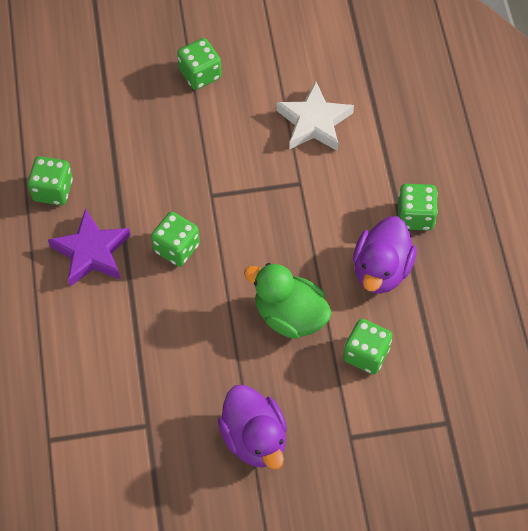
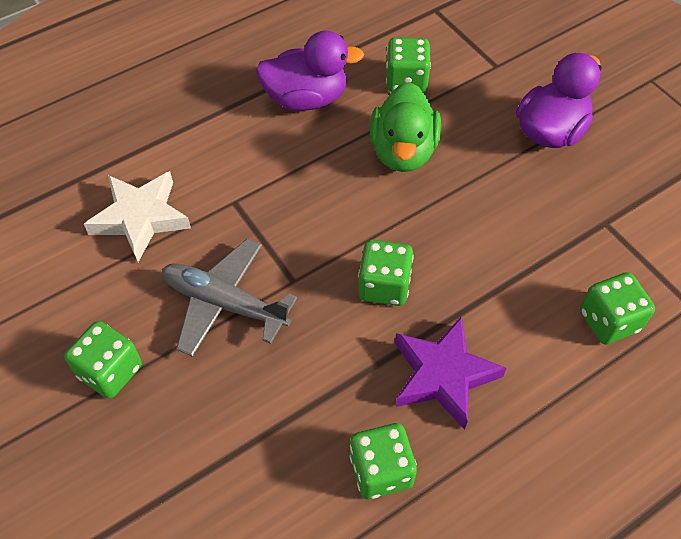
camera: 115 degrees left, 5 degrees down
(215, 149) = (224, 303): none -> grey plane
(415, 216) = (227, 92): green dice -> green dice (609, 321)

